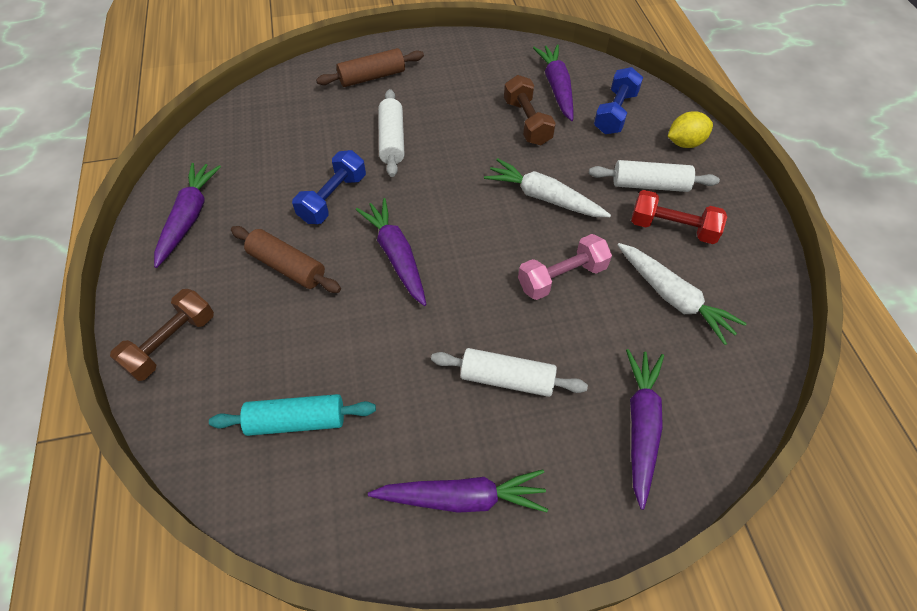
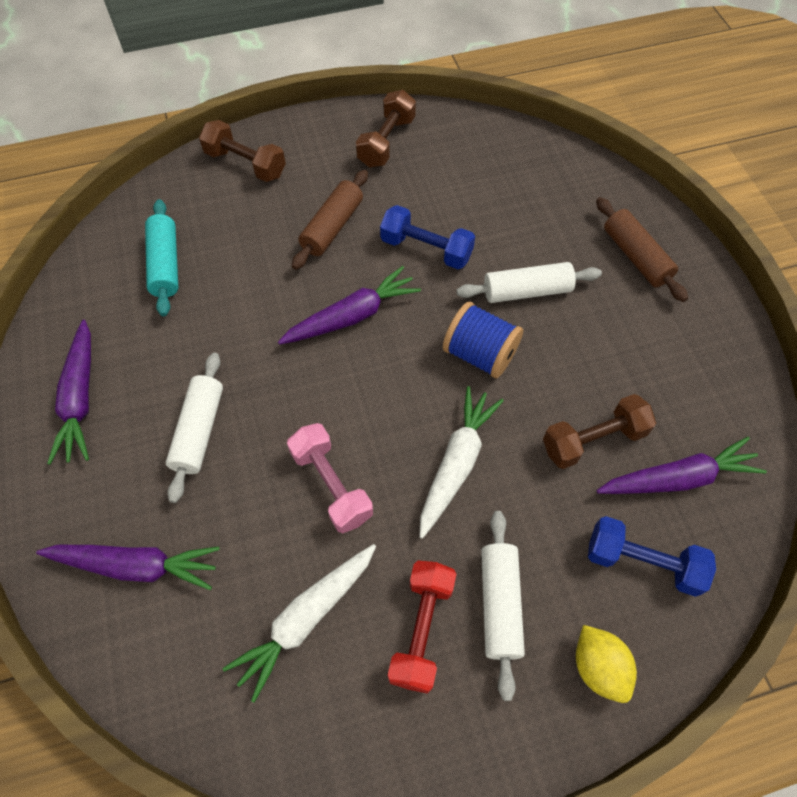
camera: 85 degrees right, 5 degrees up
(189, 218) = (386, 142): purple carrot -> brown dumbbell
(448, 174) = (479, 354): none -> blue spool

